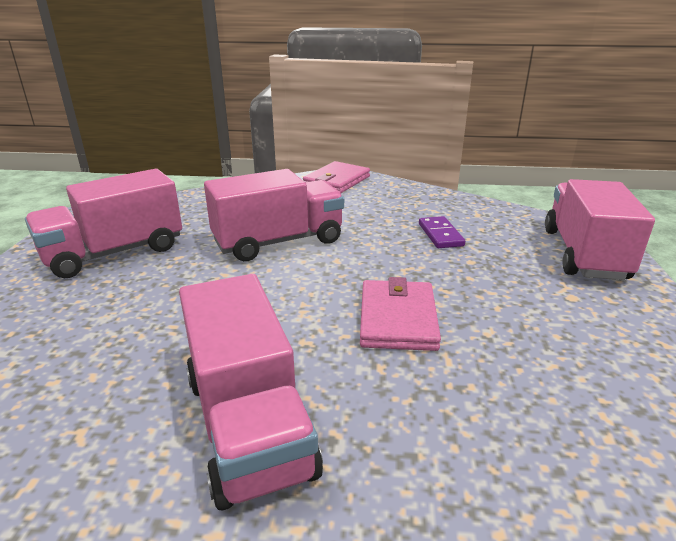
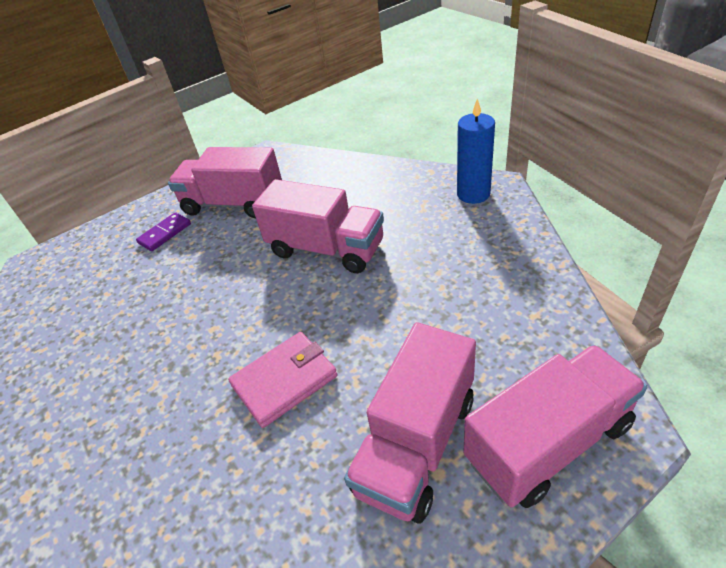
camera: 55 degrees right, 15 degrees up
(248, 424) = (124, 389): pink truck -> pink truck (416, 443)
(337, 181) = (473, 194): pink wallet -> blue candle
(440, 235) = (452, 319): purple domino -> purple domino (165, 233)

